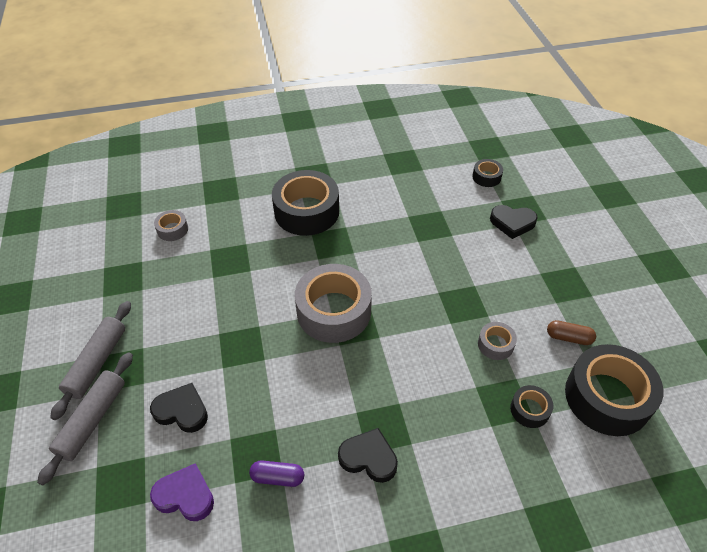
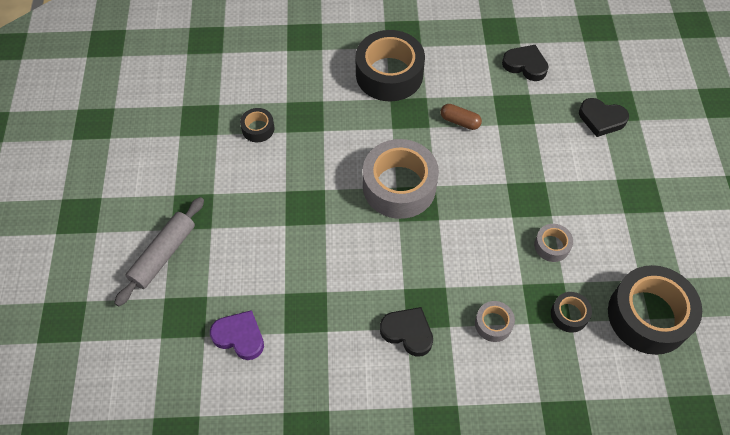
camera: 10 degrees right, 10 degrees up
(97, 363) = (170, 201): grey rolling pin -> none
(172, 229) = (252, 74): grey tape -> grey tape (493, 324)
(182, 411) = (244, 260): black heart -> black heart (525, 65)
(277, 477) = (323, 335): purple capsule -> none
(486, 177) = (587, 62): black tape -> black tape (258, 129)
(568, 338) = (627, 251): brown capsule -> brown capsule (459, 121)

